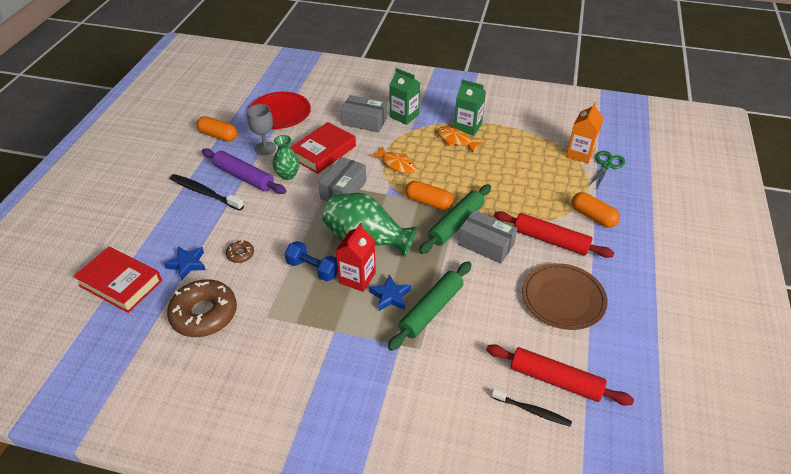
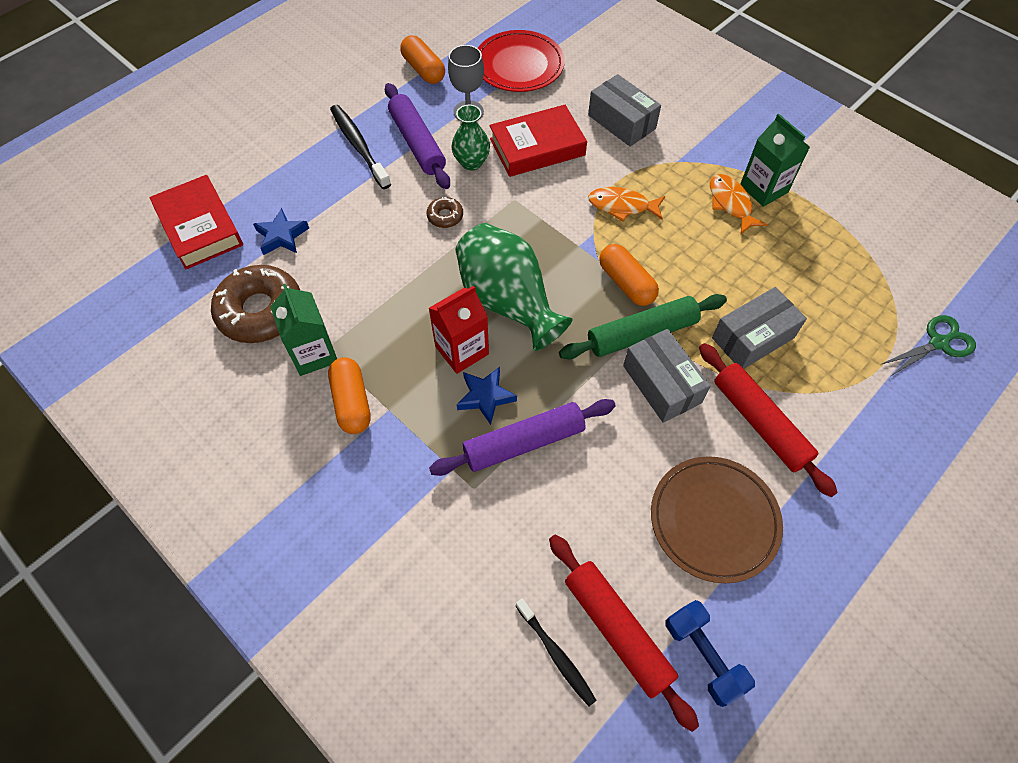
camera: 30 degrees right, 15 degrees up
(240, 254) = (347, 251): brown donut -> brown donut (445, 216)
(313, 269) = (417, 311): blue dumbbell -> blue dumbbell (703, 655)
(343, 190) = (526, 215): grey box -> grey box (752, 338)
(396, 164) = (622, 206): orange fish -> orange fish turned 120 degrees clockwise
(404, 116) = (683, 134): green carton -> green carton (313, 353)
(431, 310) = (524, 443): green rolling pin -> purple rolling pin
(580, 153) = (908, 305): orange carton -> none
(593, 216) = (853, 416): orange capsule -> orange capsule (352, 402)

